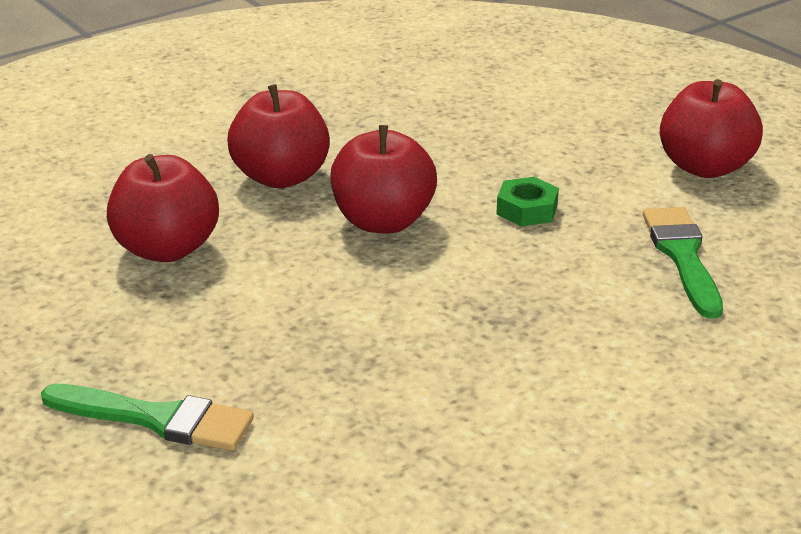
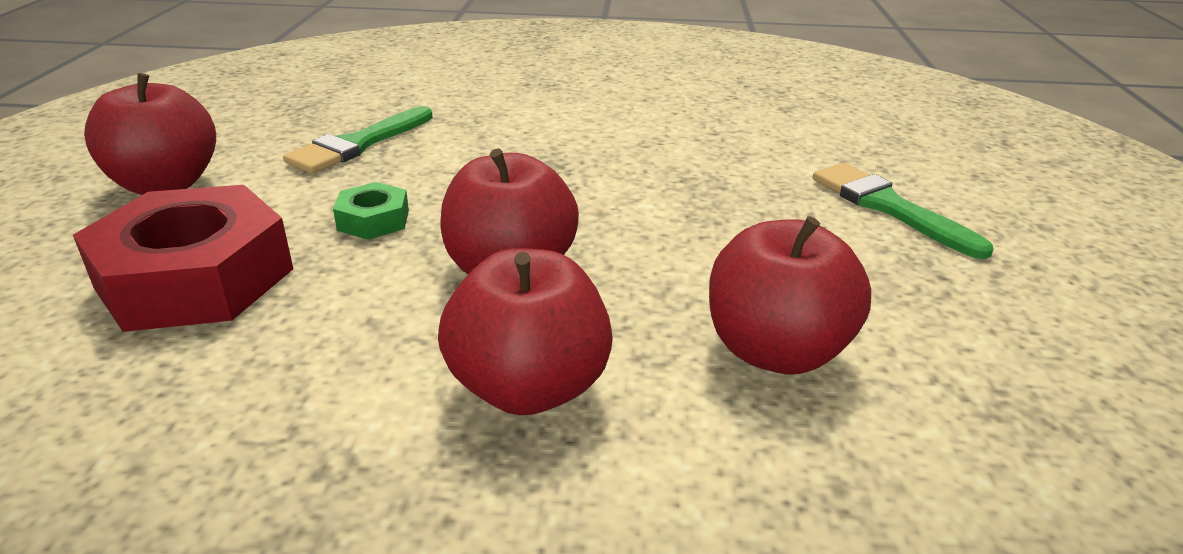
camera: 140 degrees left, 0 degrees up
(540, 141) = (195, 278): none -> red nut

